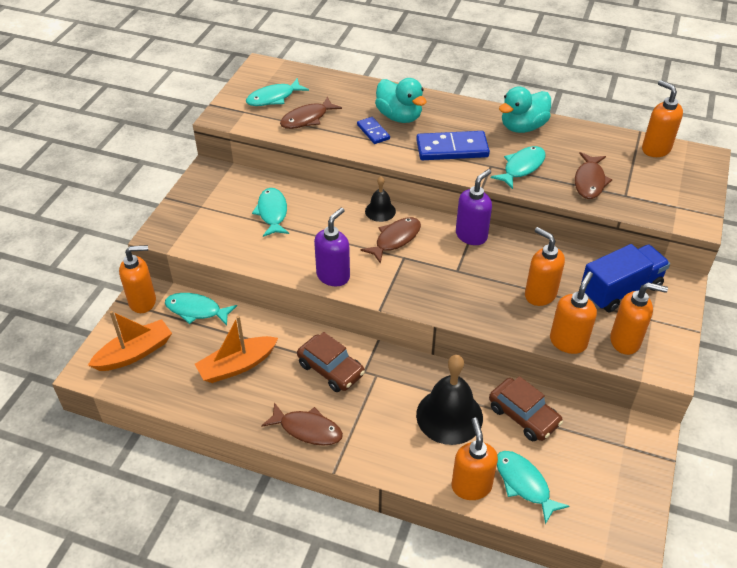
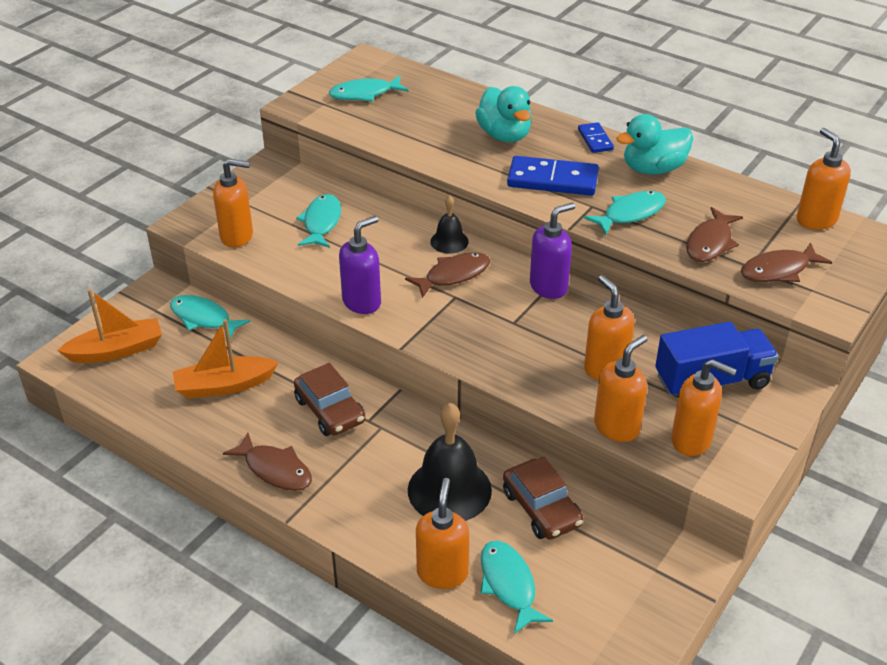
camera: 15 degrees right, 5 degrees down
(143, 302) = (148, 298): orange soap dispenser -> orange soap dispenser (237, 236)
(307, 119) = (393, 122): brown fish -> brown fish (778, 270)
(373, 132) = (465, 147): blue domino -> blue domino (595, 140)

